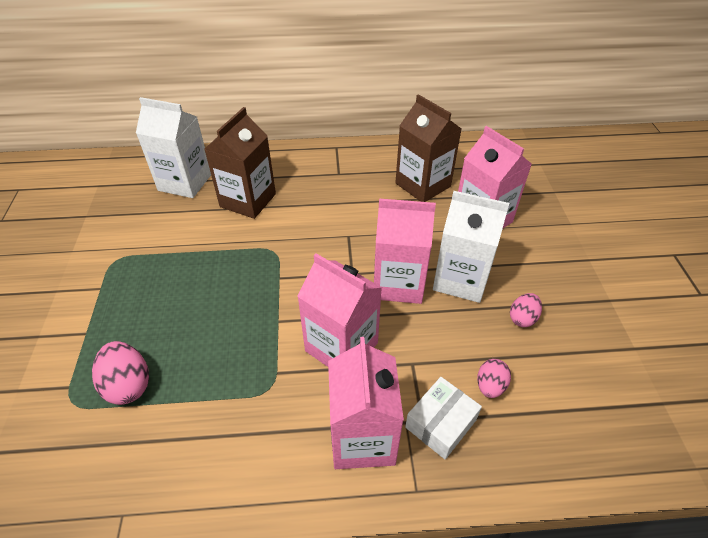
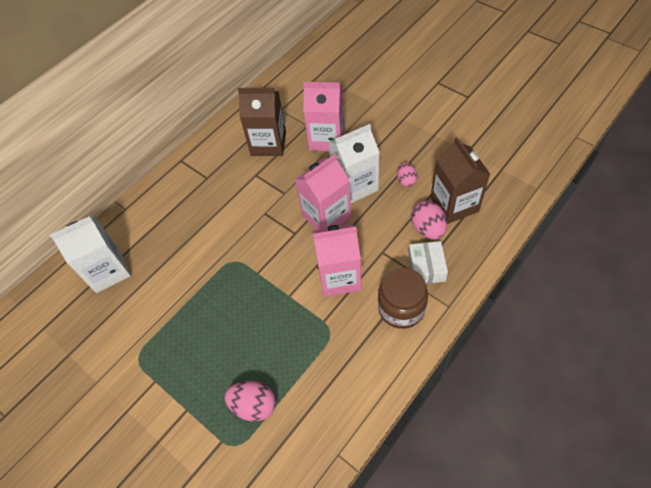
camera: 40 degrees left, 10 degrees up
(248, 200) = (171, 245): brown carton -> brown carton (454, 204)
(362, 437) = (401, 308): pink carton -> brown jar
(490, 386) = (428, 229): pink egg -> pink egg, size x1.56

